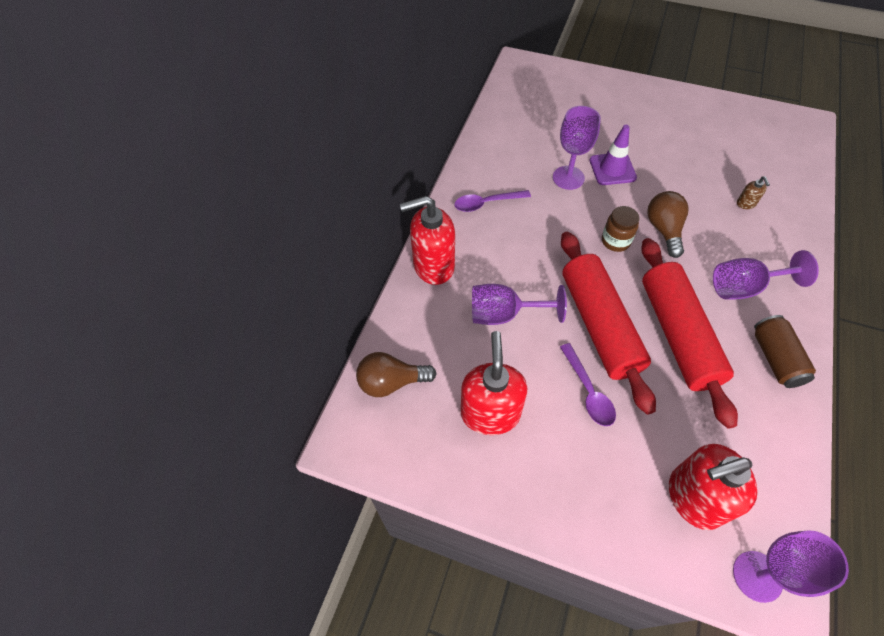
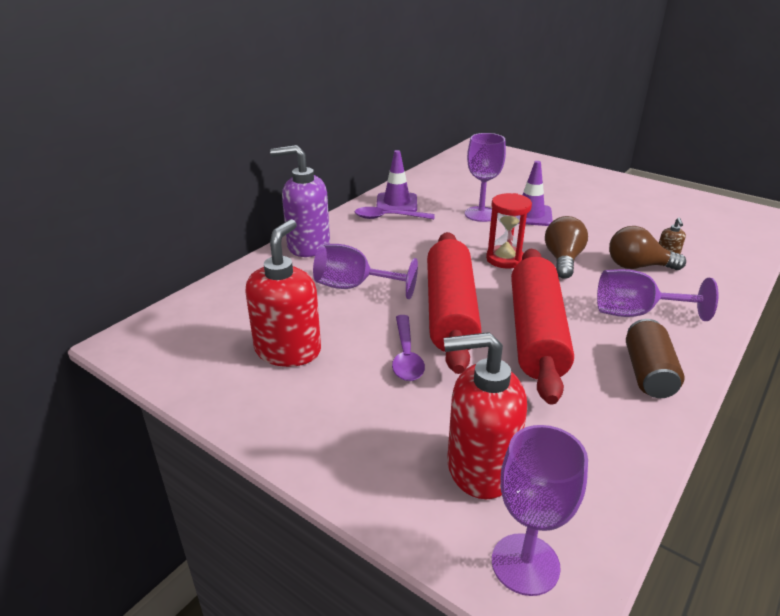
camera: 15 degrees right, 25 degrees down
(391, 382) = (207, 310): brown light bulb -> brown light bulb (637, 266)
(433, 266) = (308, 246): red soap dispenser -> purple soap dispenser
(483, 178) = (396, 203): none -> purple traffic cone
(615, 241) = (505, 259): brown jar -> red hourglass

